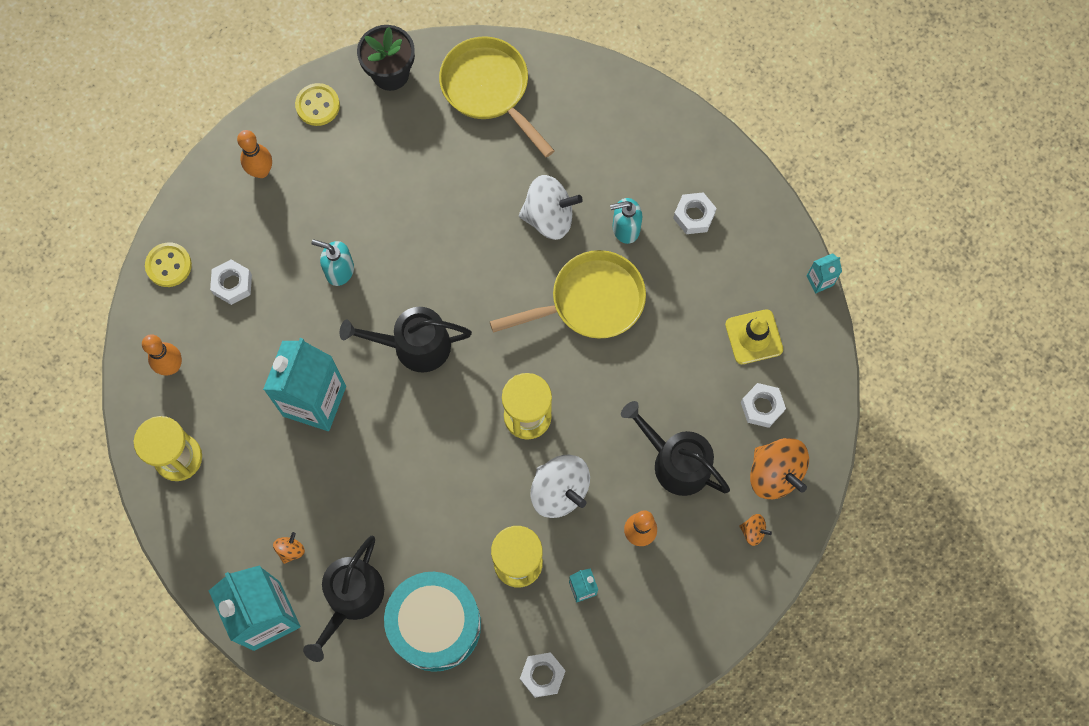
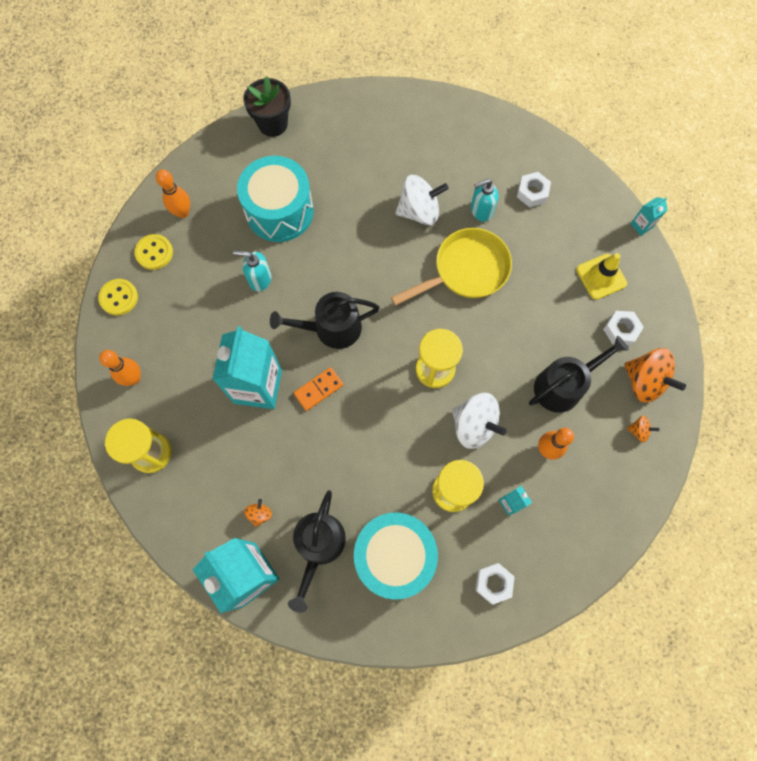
camera: 10 degrees left, 0 degrees up
(232, 284) = (174, 304): white nut -> none
(317, 105) = (219, 156): yellow button -> yellow button (154, 253)
(378, 189) = (279, 211): none -> turquoise drum
(385, 417) = (318, 389): none -> orange domino
(489, 89) = (352, 124): yellow pan -> none
(676, 462) = (563, 385): black watering can -> black watering can turned 120 degrees clockwise

